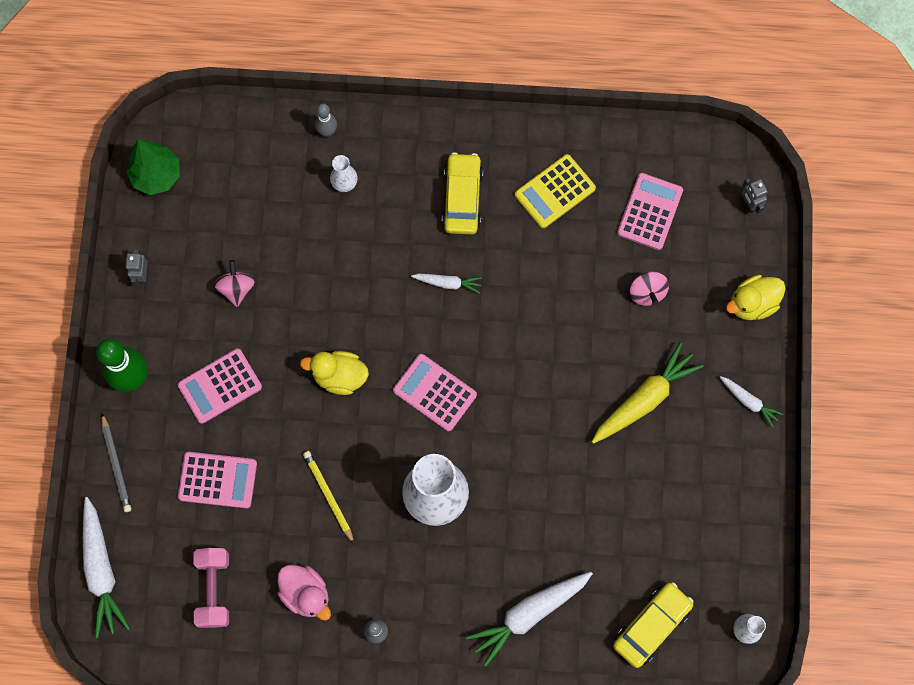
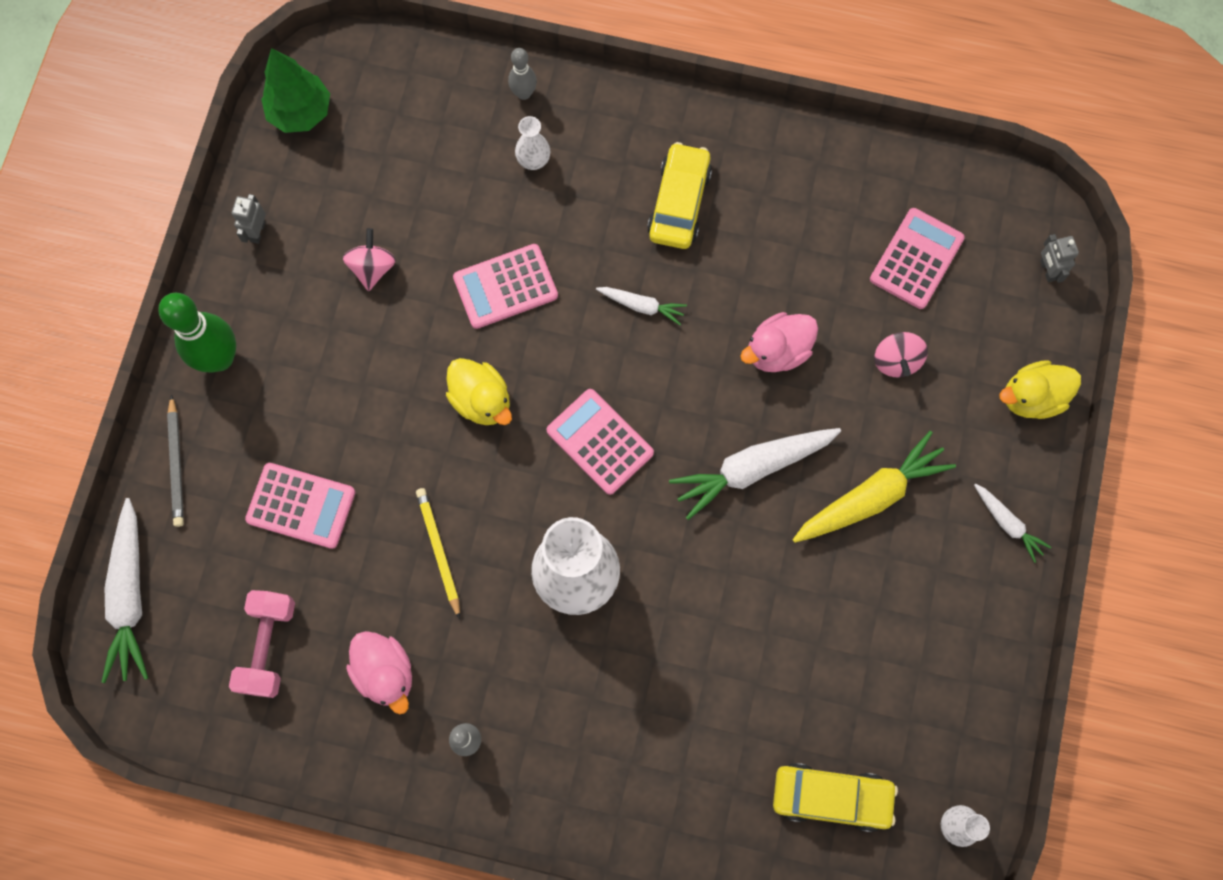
camera: 10 degrees right, 0 degrees up
(220, 386) = (327, 386): pink calculator -> pink calculator (505, 286)
(339, 376) = (481, 400): yellow duck -> yellow duck turned 150 degrees counterclockwise
(529, 614) = (671, 752): white carrot -> white carrot (752, 469)
(554, 191) = (798, 214): yellow calculator -> none
(556, 300) = (777, 351): none -> pink duck
(651, 626) = (831, 797): yellow car -> yellow car turned 45 degrees clockwise

